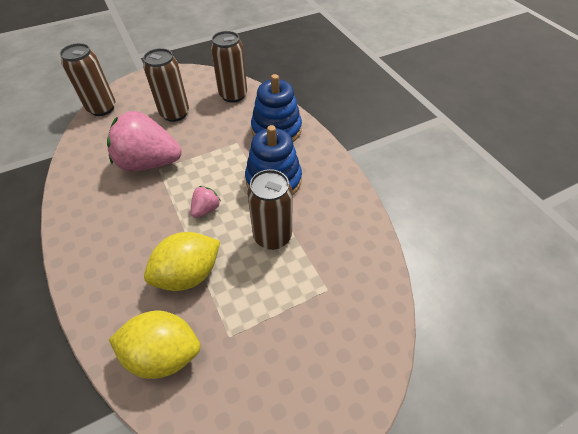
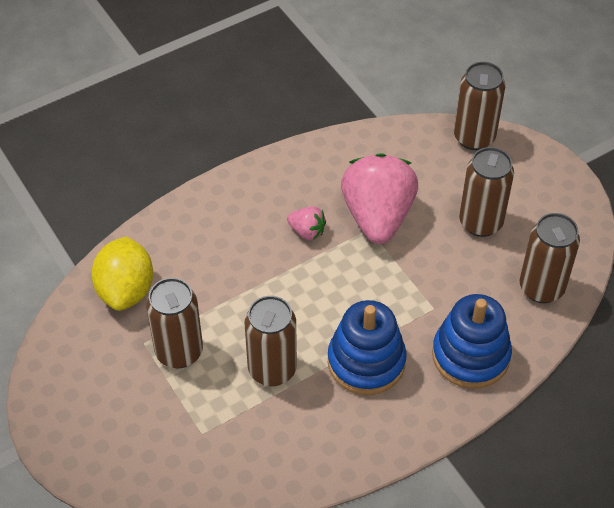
camera: 85 degrees right, 0 degrees up
(188, 274) = (214, 293): yellow lemon -> none
(206, 209) = (307, 293): pink strawberry -> pink strawberry (307, 231)
(244, 305) = (179, 352): none -> brown can

